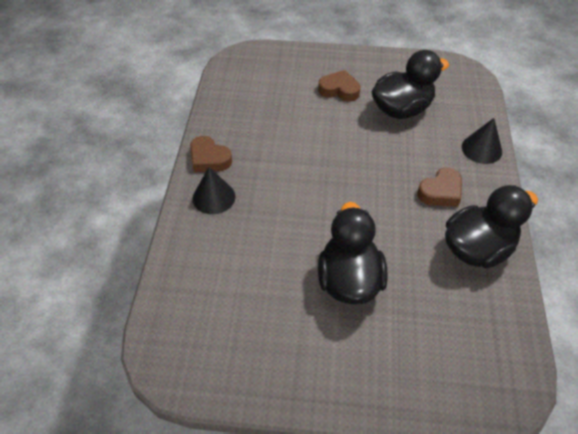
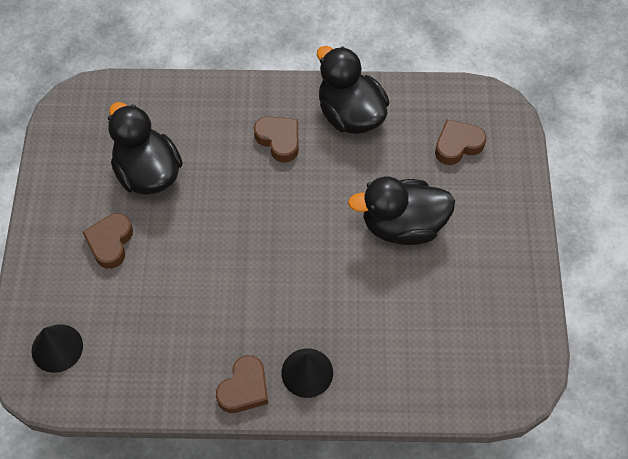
camera: 95 degrees left, 10 degrees up
(449, 344) = (457, 145): none -> brown heart
(481, 149) = (212, 97): black cone -> black cone (57, 348)

